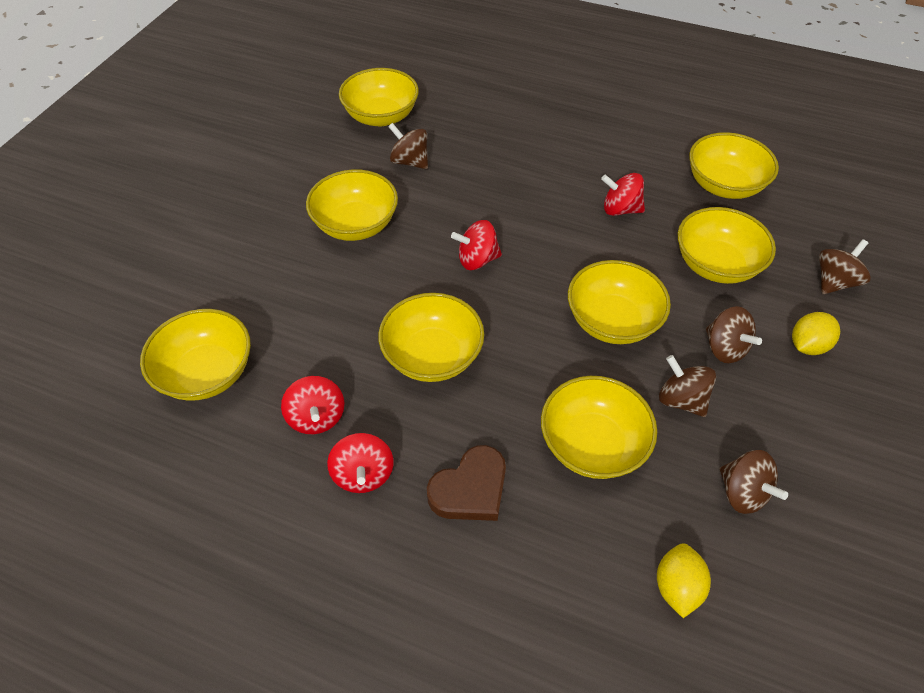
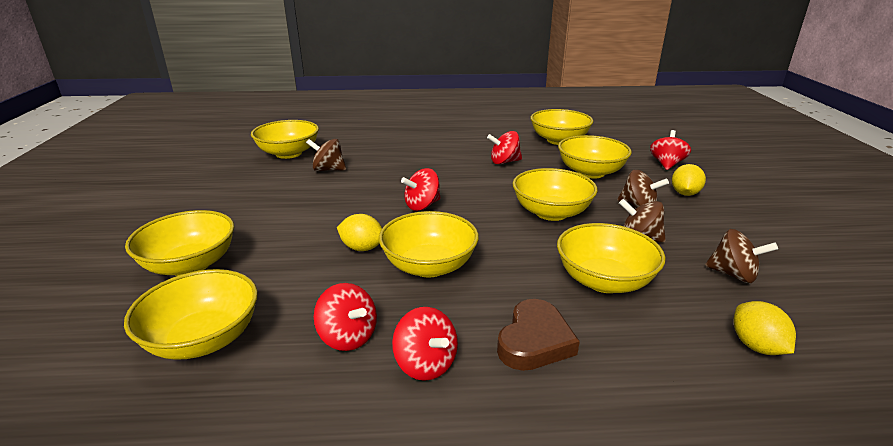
camera: 25 degrees left, 25 degrees down
(356, 224) = (304, 209): yellow bowl -> yellow bowl (190, 265)
(383, 306) = (362, 248): none -> yellow lemon
(834, 282) = (666, 164): brown spinning top -> red spinning top

